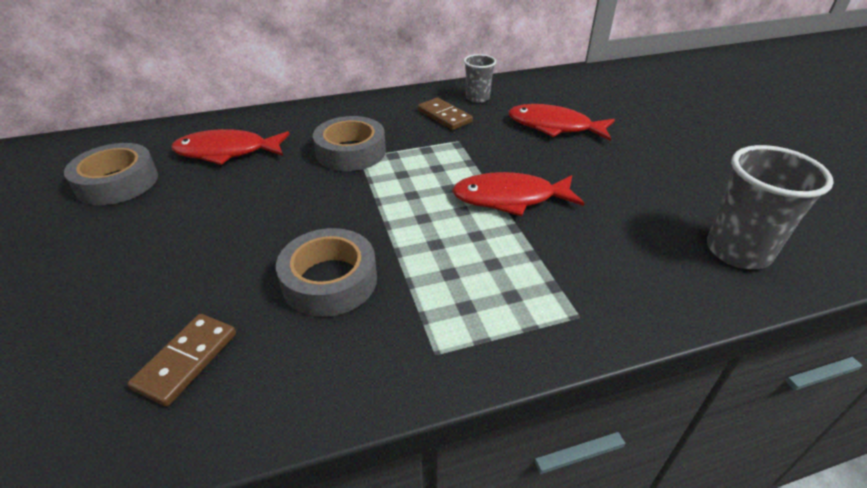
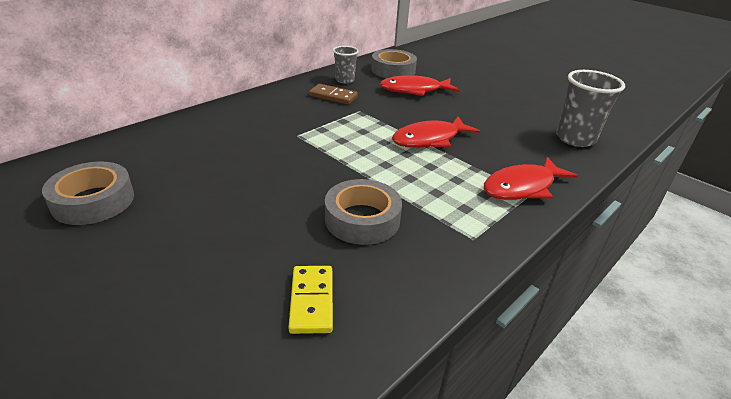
camera: 30 degrees left, 5 degrees down
(186, 360) = (311, 301): brown domino -> yellow domino
(227, 152) = (178, 155): red fish -> red fish (522, 187)
(351, 152) = (287, 133): grey tape -> grey tape (393, 70)

